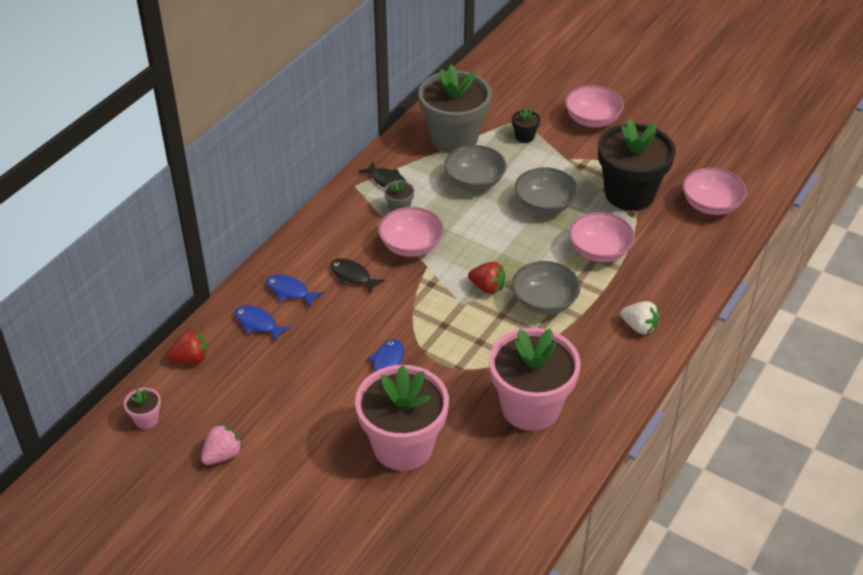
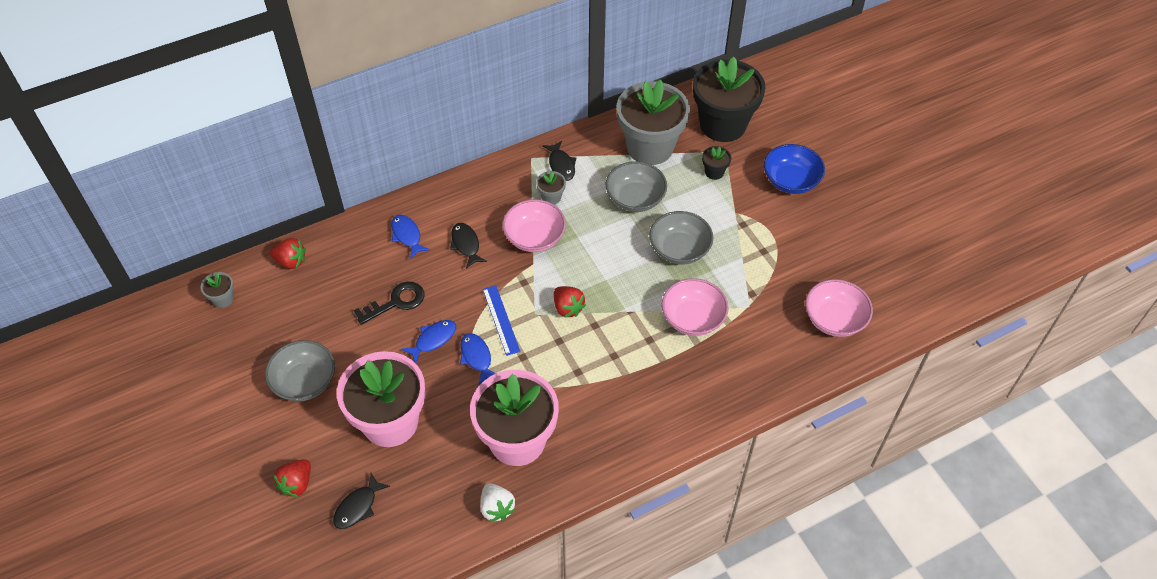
camera: 30 degrees right, 10 degrees up
(146, 419) = (223, 299): pink flower pot -> grey flower pot
(222, 455) = (253, 358): pink strawberry -> none
(258, 324) = (362, 254): blue fish -> blue fish (477, 357)
(325, 349) = (396, 302): none -> black key
(356, 538) = (297, 484): none -> red strawberry
(431, 528) = (358, 507): none -> black fish
(435, 321) = (501, 320): none -> blue ruler
(544, 302) = (606, 345): grey bowl -> grey bowl (305, 382)
(592, 119) = (791, 181): pink bowl -> blue bowl
(629, 194) = (765, 273): black flower pot -> black flower pot (723, 125)
(639, 327) = (670, 411): white strawberry -> white strawberry (496, 508)

